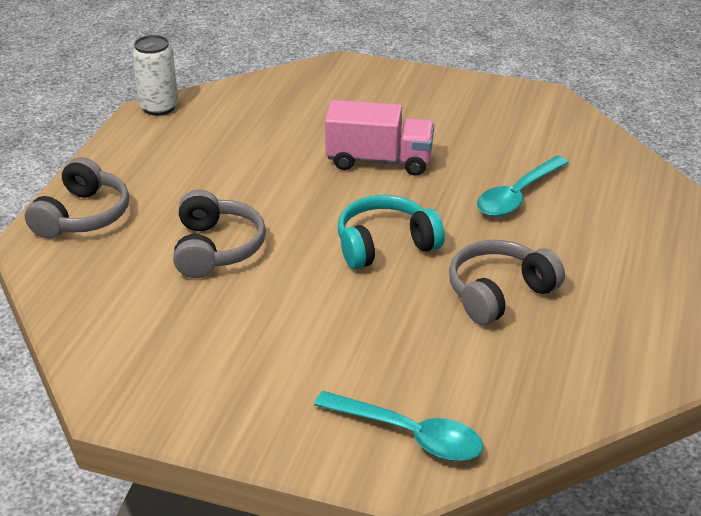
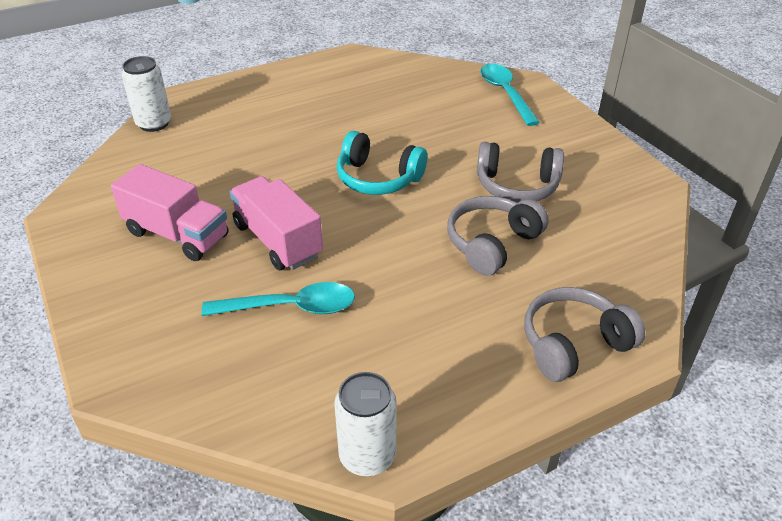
camera: 135 degrees left, 5 degrees up
(451, 127) = (177, 234): none -> pink truck
(499, 293) = (362, 118): grey headphones -> grey headphones (517, 185)
(518, 195) = (245, 158): turquoise spoon -> turquoise spoon (290, 307)
(647, 176) = (154, 123): none -> white can

